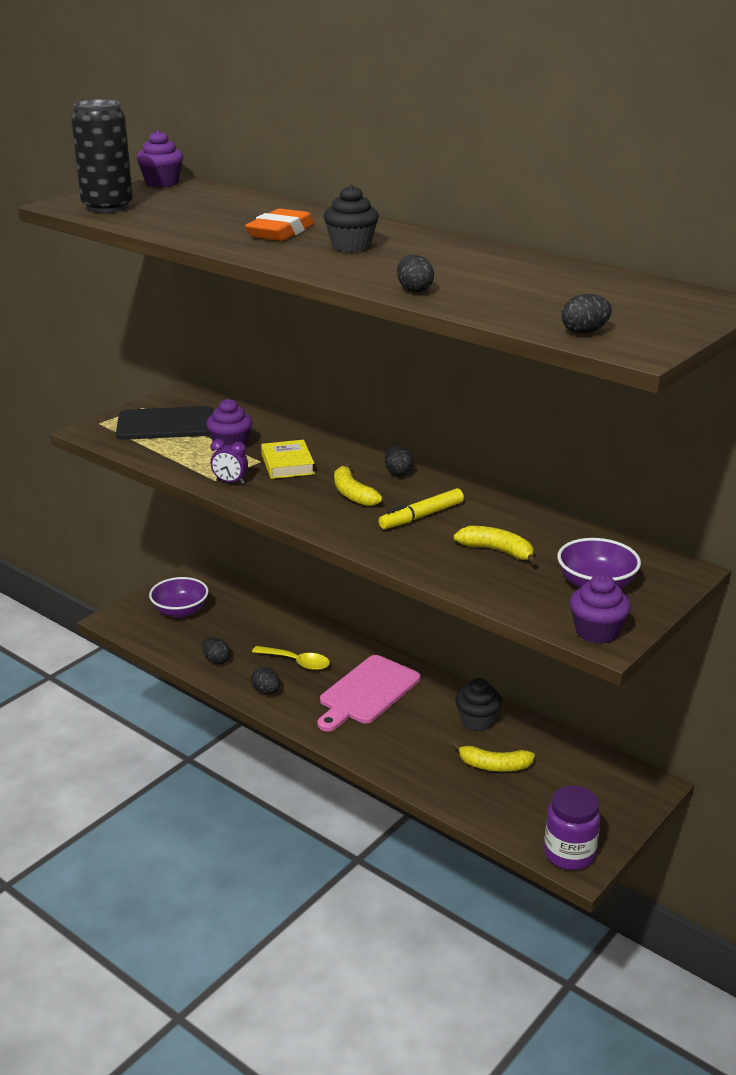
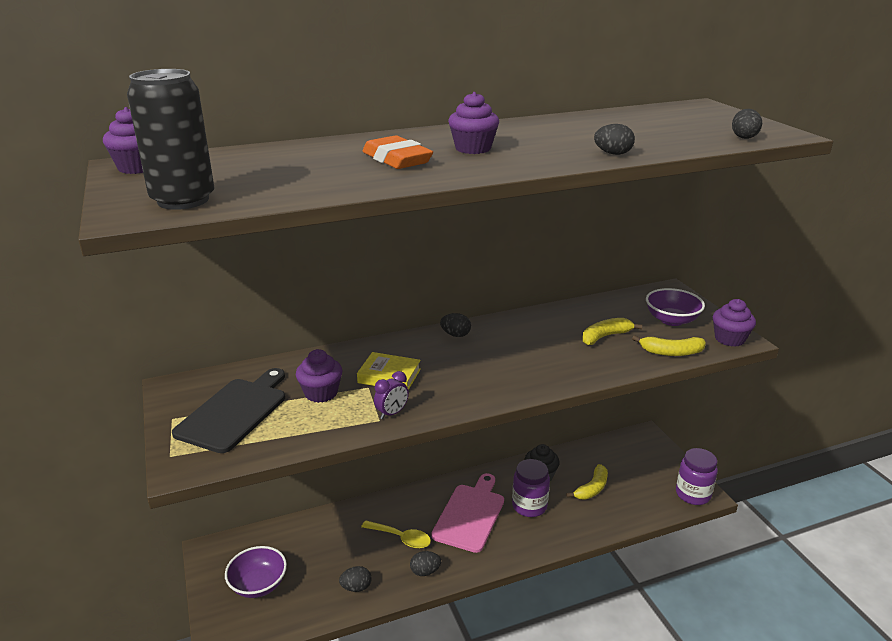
camera: 60 degrees left, 0 degrees up
(296, 662) = (401, 538): yellow spoon -> yellow spoon turned 60 degrees clockwise
(351, 246) = (473, 148): black cupcake -> purple cupcake
(353, 494) = (471, 363): yellow banana -> yellow banana (671, 352)
(367, 692) = (470, 514): pink cutting board -> pink cutting board turned 135 degrees counterclockwise
(418, 727) = (529, 506): none -> purple jar
(421, 516) = (532, 347): yellow marker -> none

